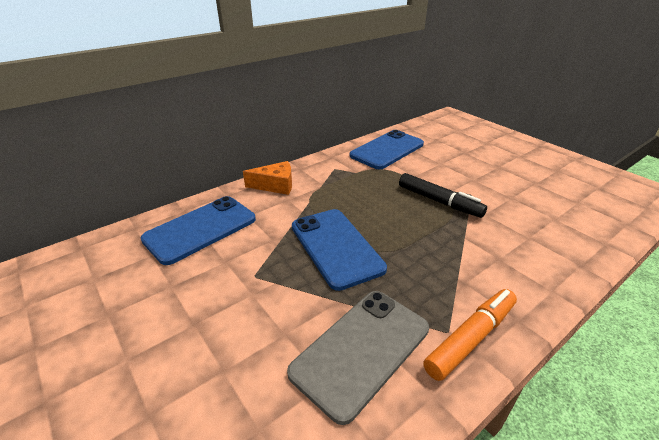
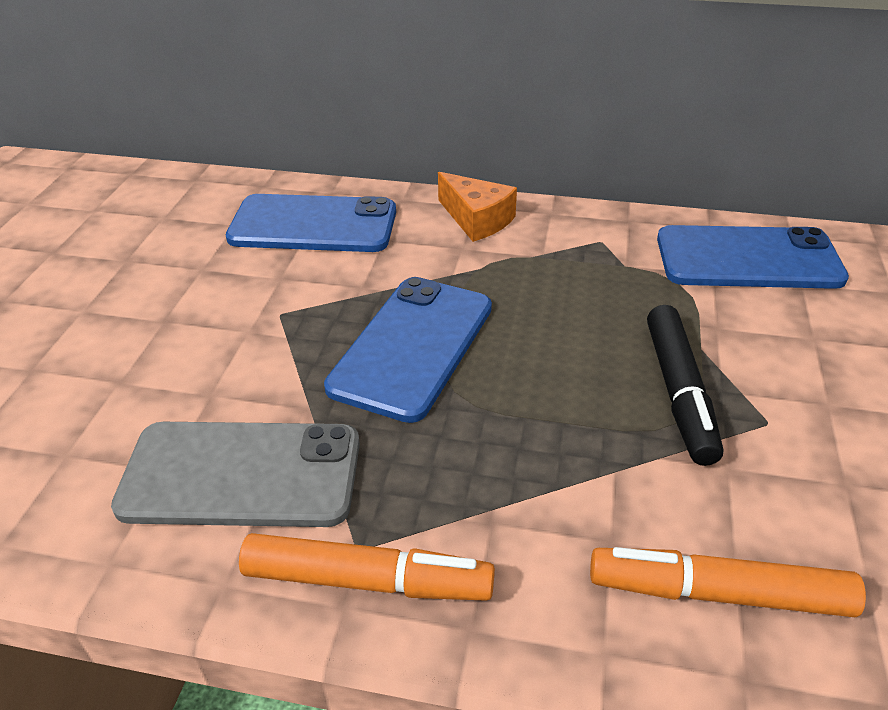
camera: 50 degrees right, 5 degrees up
(541, 249) = (718, 593): none -> orange marker

